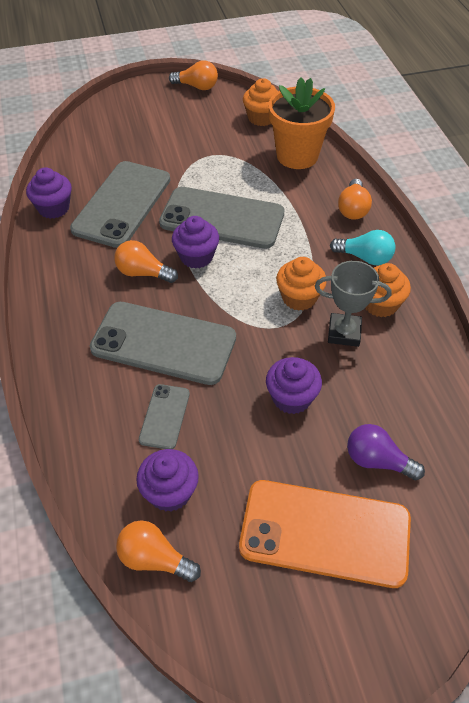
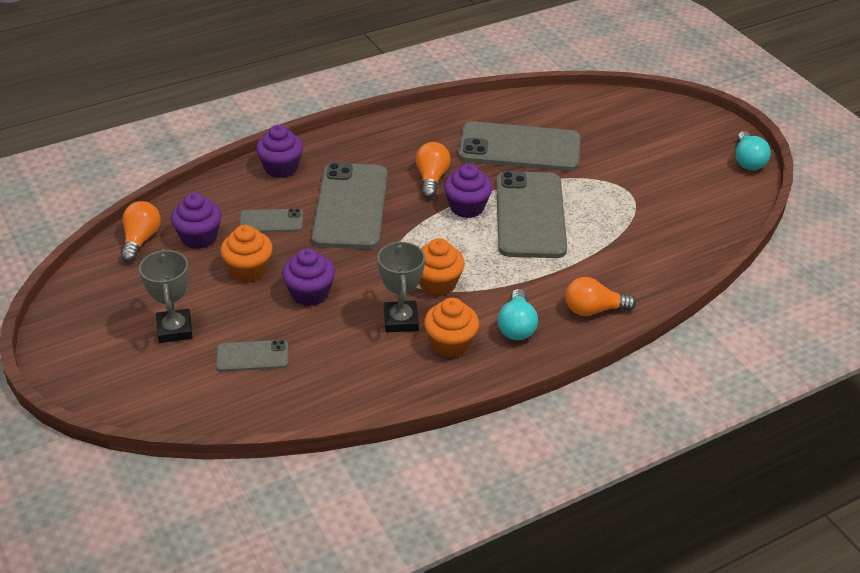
camera: 75 degrees right, 10 degrees down
(54, 208) = (494, 110): purple cupcake -> purple cupcake (281, 168)
(197, 86) = (747, 161): orange light bulb -> turquoise light bulb
(261, 118) = (720, 218): orange cupcake -> orange cupcake (248, 270)
(297, 156) = (665, 255): orange flower pot -> none
(325, 533) = (174, 329): orange phone -> grey trophy
(377, 461) = (252, 356): purple light bulb -> grey phone

